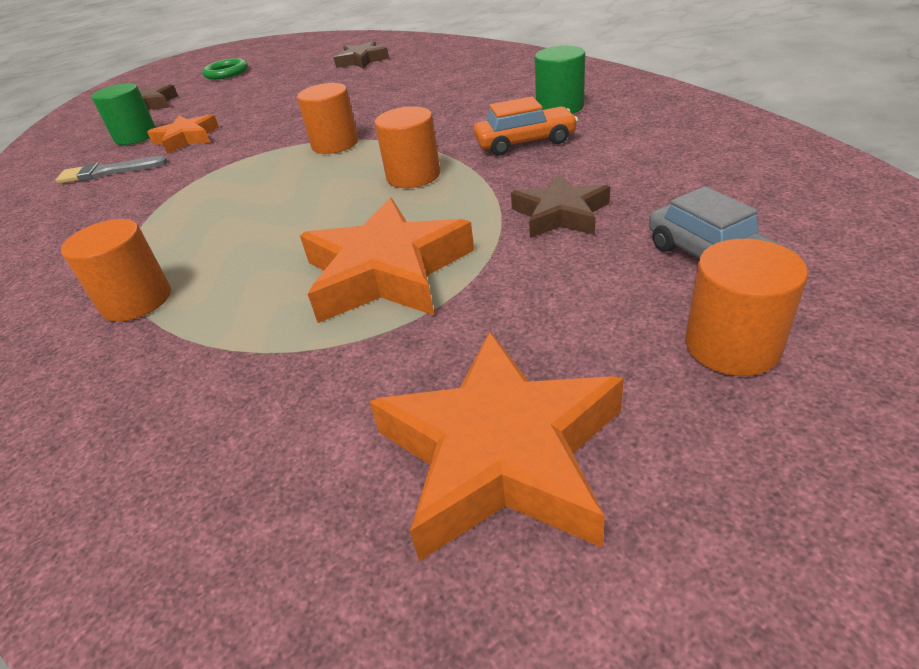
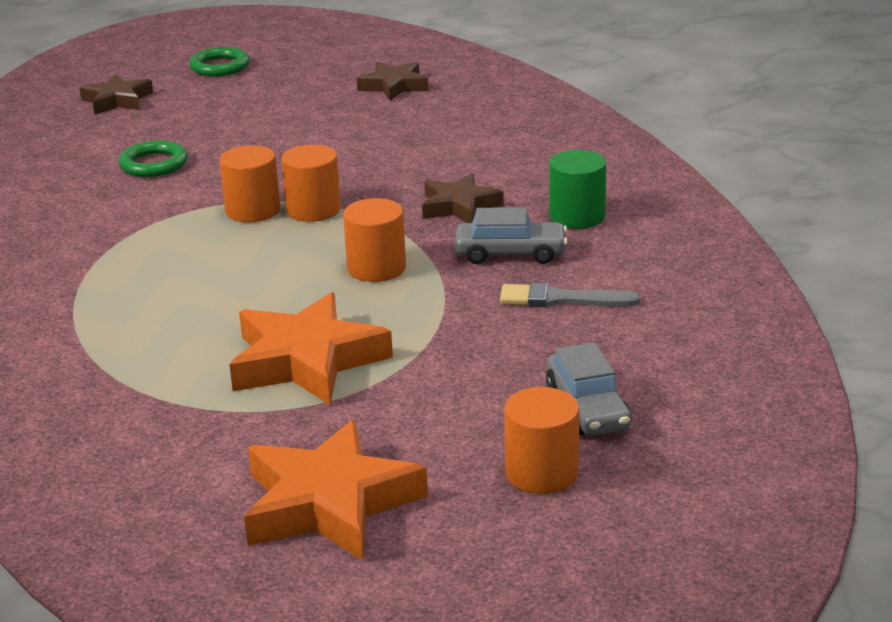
camera: 10 degrees right, 10 degrees down
(108, 172) = (63, 191): grey brush -> grey brush (561, 299)
(136, 137) = (96, 147): green cylinder -> none
(137, 301) = (82, 340): orange cylinder -> orange cylinder (253, 210)
(187, 139) = (154, 164): orange star -> green ring
(525, 142) = (510, 253): orange car -> grey car
(560, 214) = (490, 340): brown star -> brown star (459, 206)

